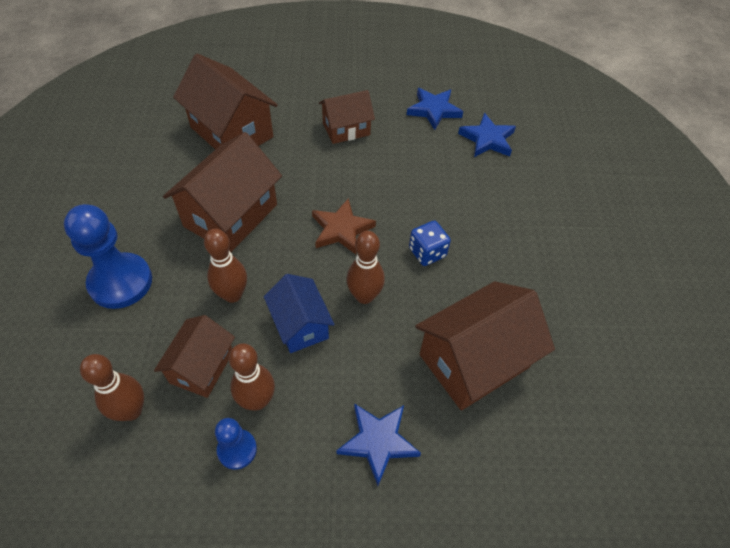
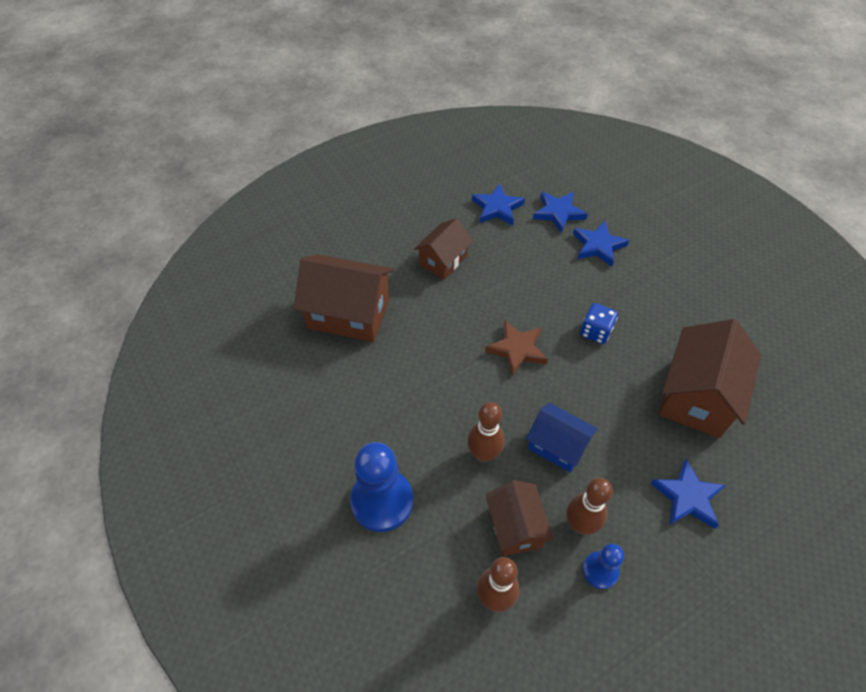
camera: 30 degrees left, 0 degrees up
(231, 215) = (419, 388): brown house -> none
(364, 296) = (582, 393): brown bowling pin -> none
(500, 183) = (598, 246): none -> blue star

